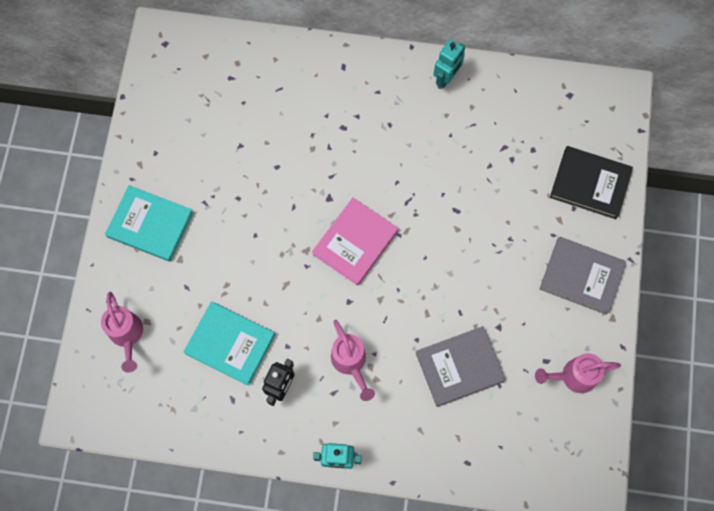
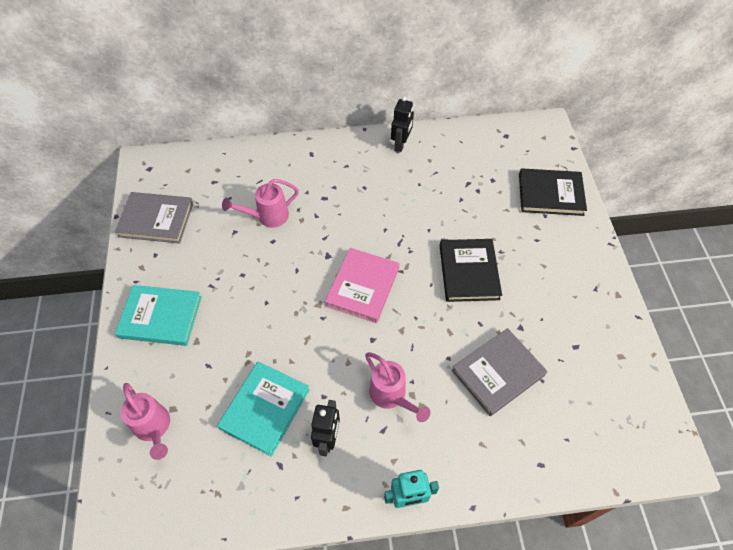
camera: 15 degrees left, 15 degrees down
(230, 344) = (264, 409): turquoise book -> turquoise book turned 75 degrees counterclockwise
(446, 78) = (401, 144): turquoise robot -> black robot
(468, 253) = (468, 272): none -> black book
(573, 376) = (606, 354): pink watering can -> pink watering can (268, 217)
(581, 276) = (575, 267): grey book -> grey book (156, 219)

